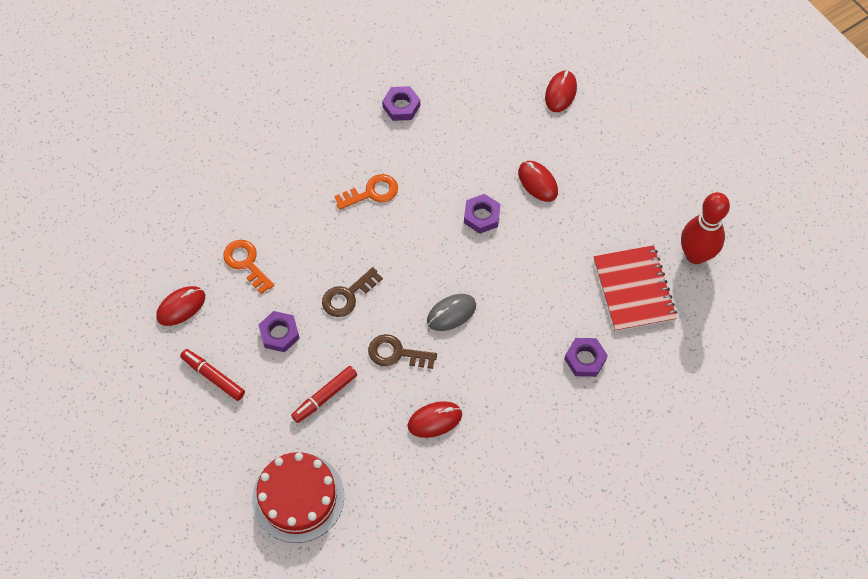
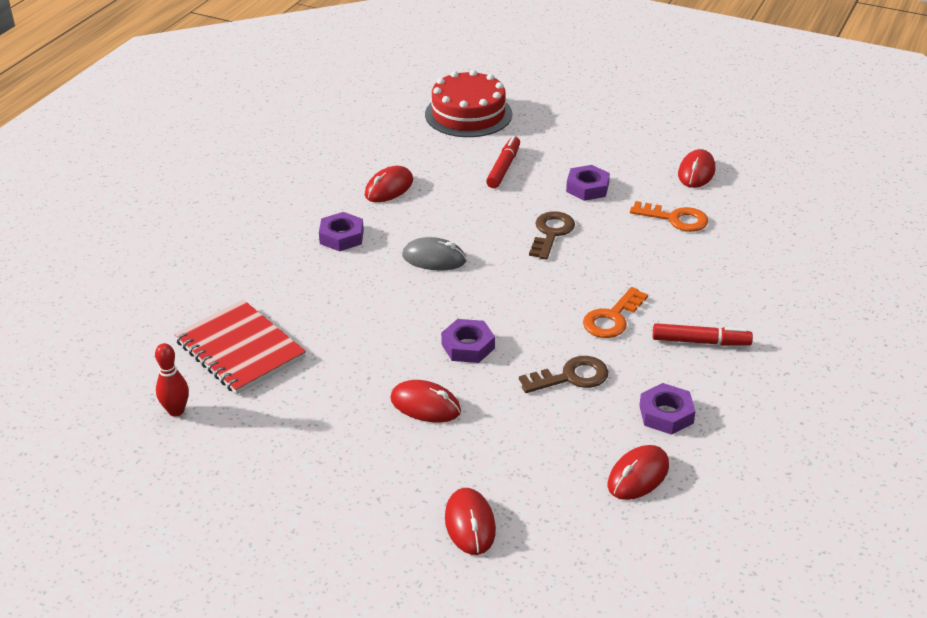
camera: 150 degrees right, 25 degrees down
(213, 377) = (614, 146): red marker -> red marker (700, 341)
(396, 353) = (464, 214): brown key -> brown key (571, 377)
(450, 77) = (638, 476): none -> red mouse
(451, 313) = (434, 258): grey mouse -> grey mouse turned 75 degrees clockwise
(585, 359) = (265, 276): purple nut -> purple nut (341, 237)
(695, 255) = (176, 411): red bowling pin -> red bowling pin, size x0.54

